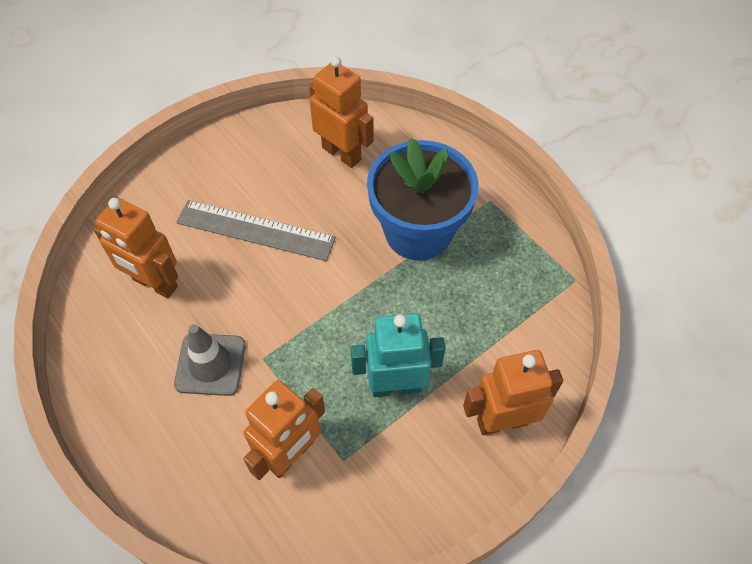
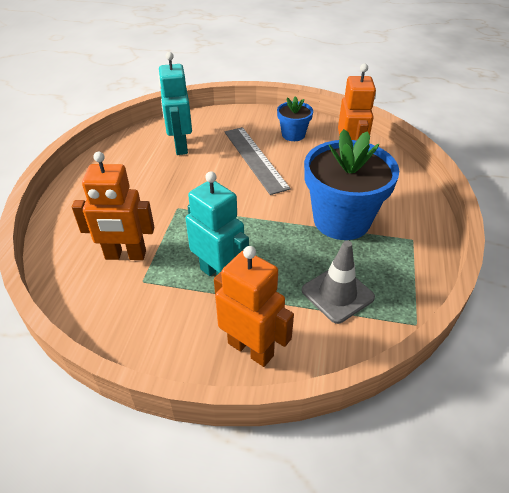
camera: 50 degrees right, 15 degrees down
(155, 284) = (180, 146): orange robot -> turquoise robot
(210, 364) = (153, 191): grey traffic cone -> grey traffic cone (337, 294)
(252, 165) = (293, 134): none -> blue flower pot

